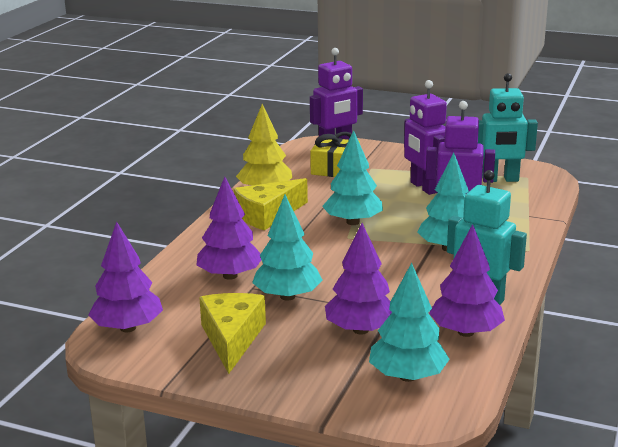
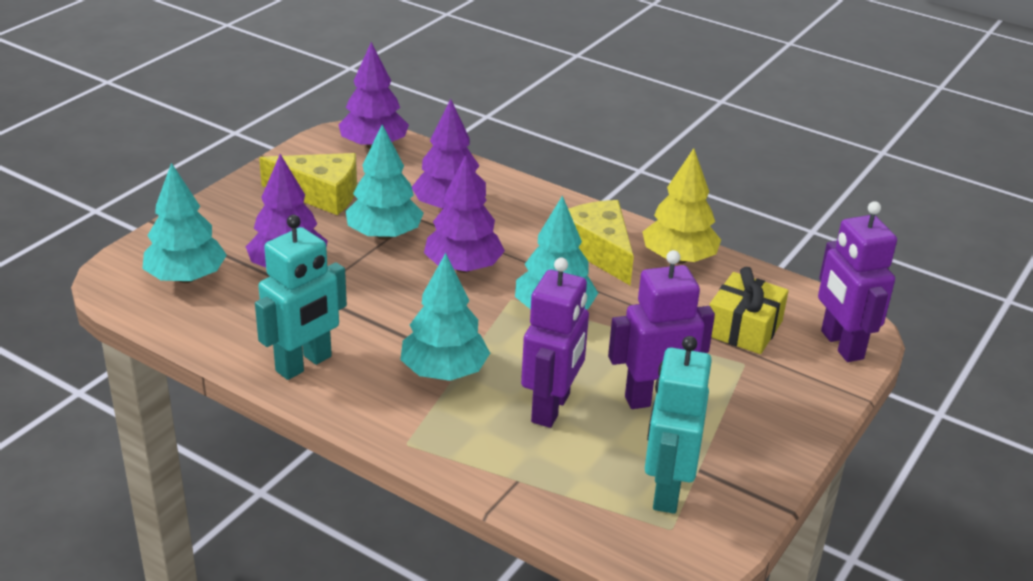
camera: 100 degrees right, 10 degrees up
(465, 332) = (239, 333): purple tree -> purple tree (463, 267)

